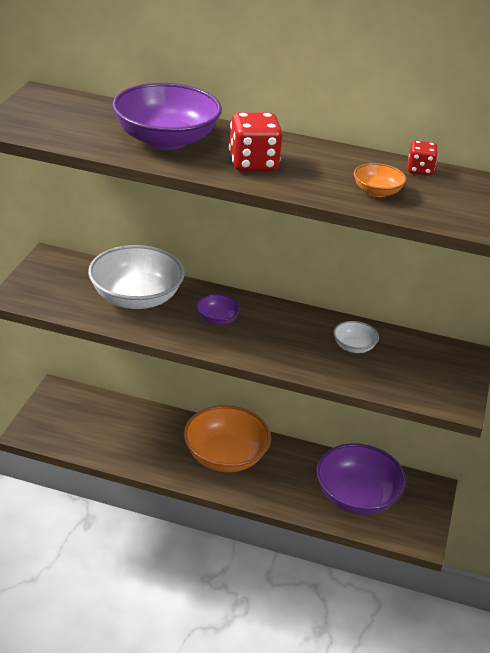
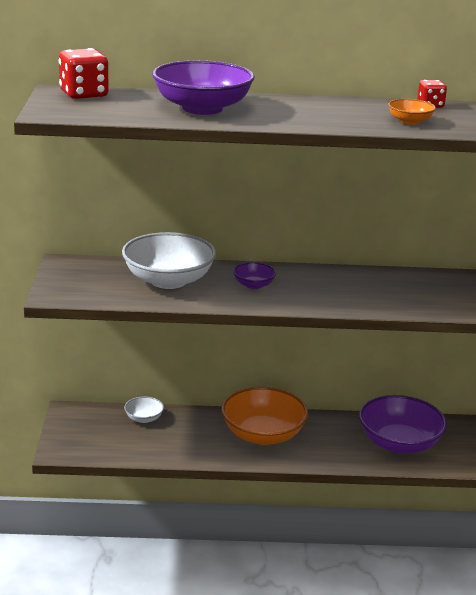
camera: 15 degrees left, 10 degrees down
(253, 163) = (291, 115): red dice -> red dice (84, 94)
(354, 347) = (386, 286): white bowl -> white bowl (144, 418)

